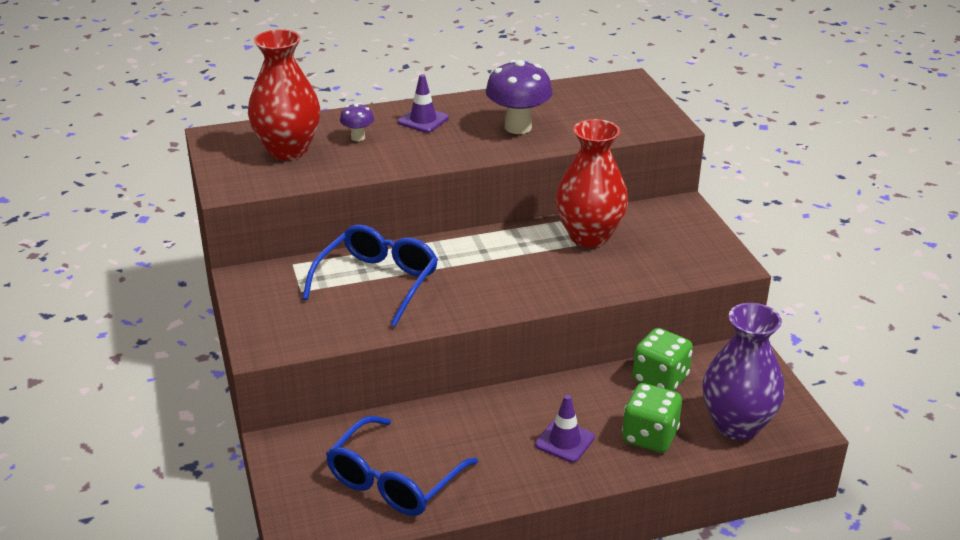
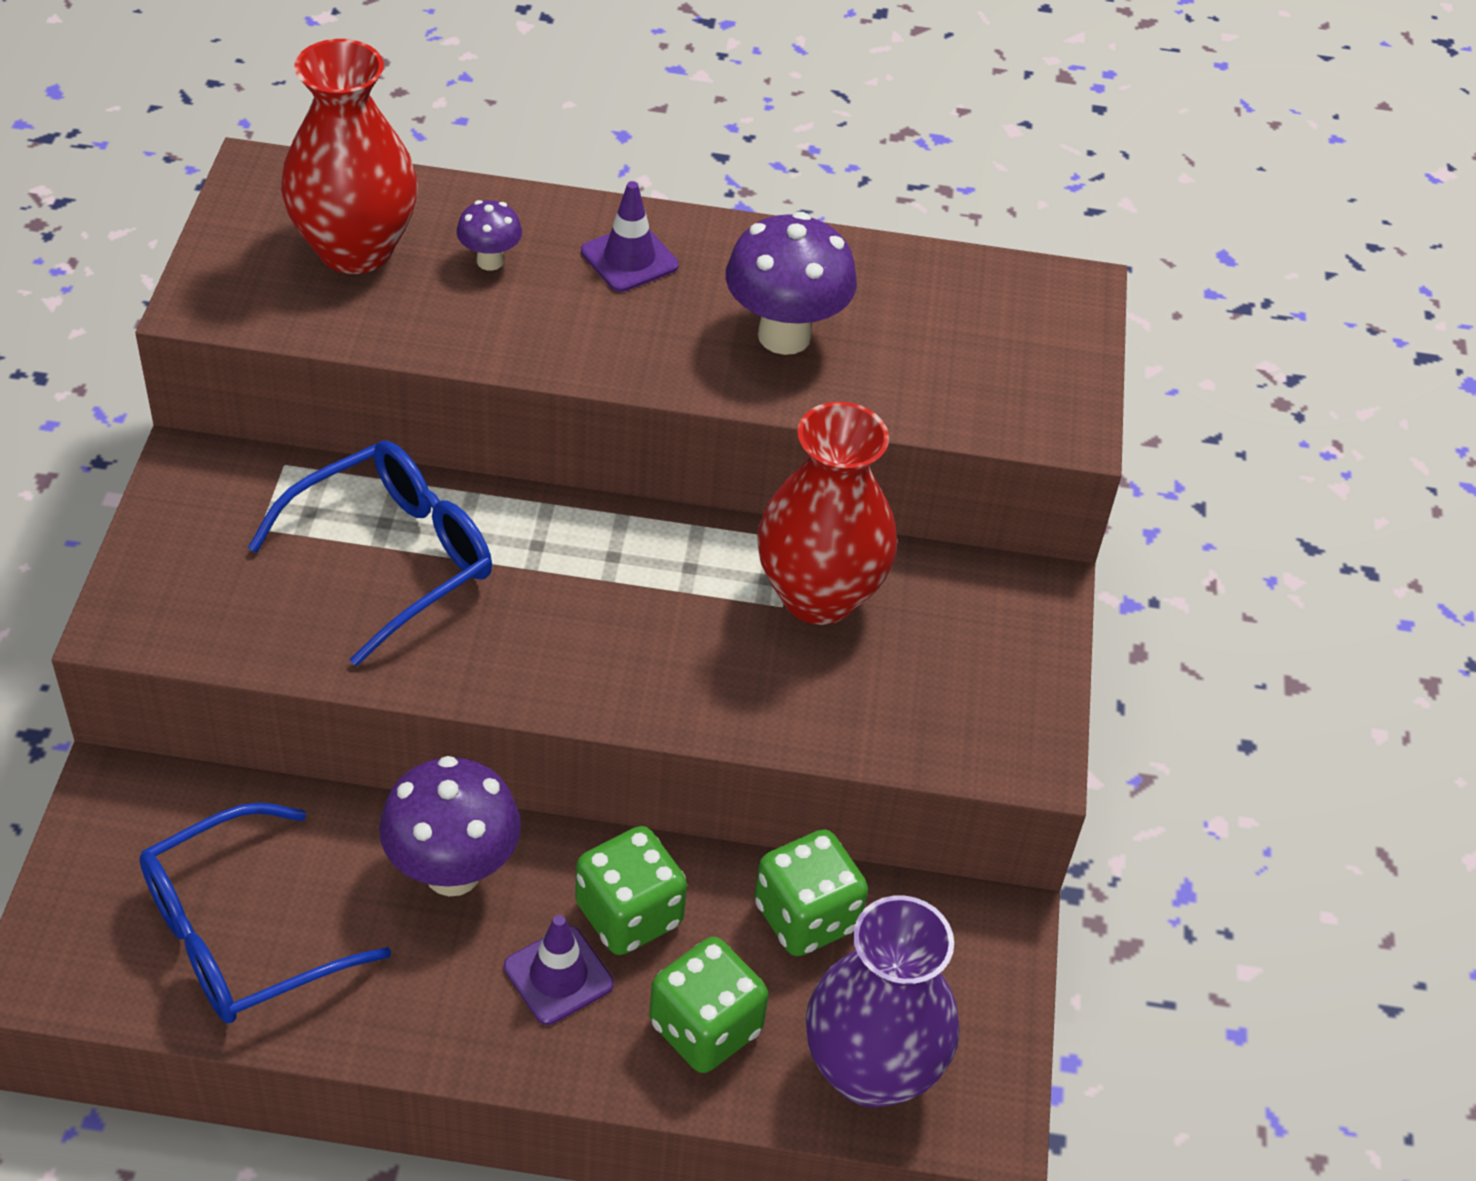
camera: 20 degrees right, 15 degrees up
(480, 419) = (453, 872): none -> purple mushroom
(578, 406) = (629, 914): none -> green dice

